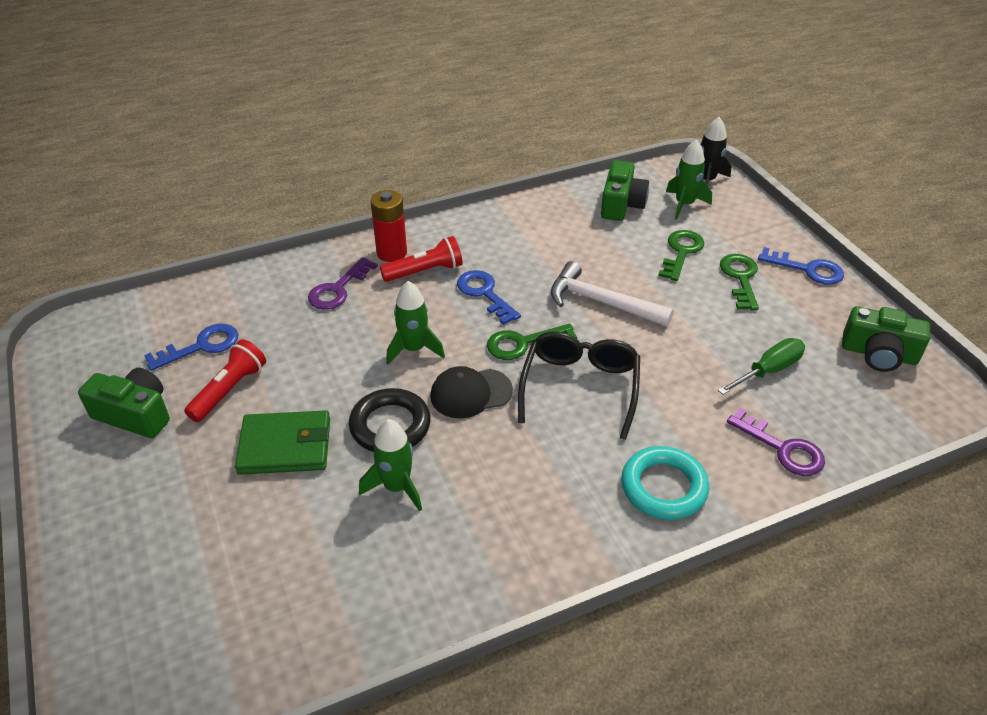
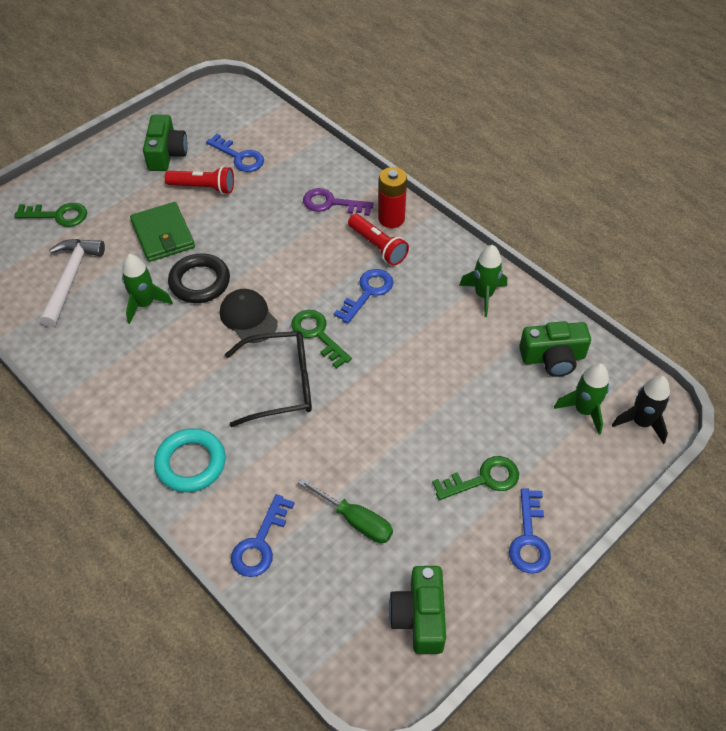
camera: 70 degrees right, 10 degrees up
(414, 349) = (283, 269): green rocket -> green rocket (484, 295)
(602, 302) = (394, 375): white hammer -> white hammer (70, 279)
(681, 252) = (500, 422): green key -> green key (58, 215)
(782, 448) = (260, 543): purple key -> blue key

